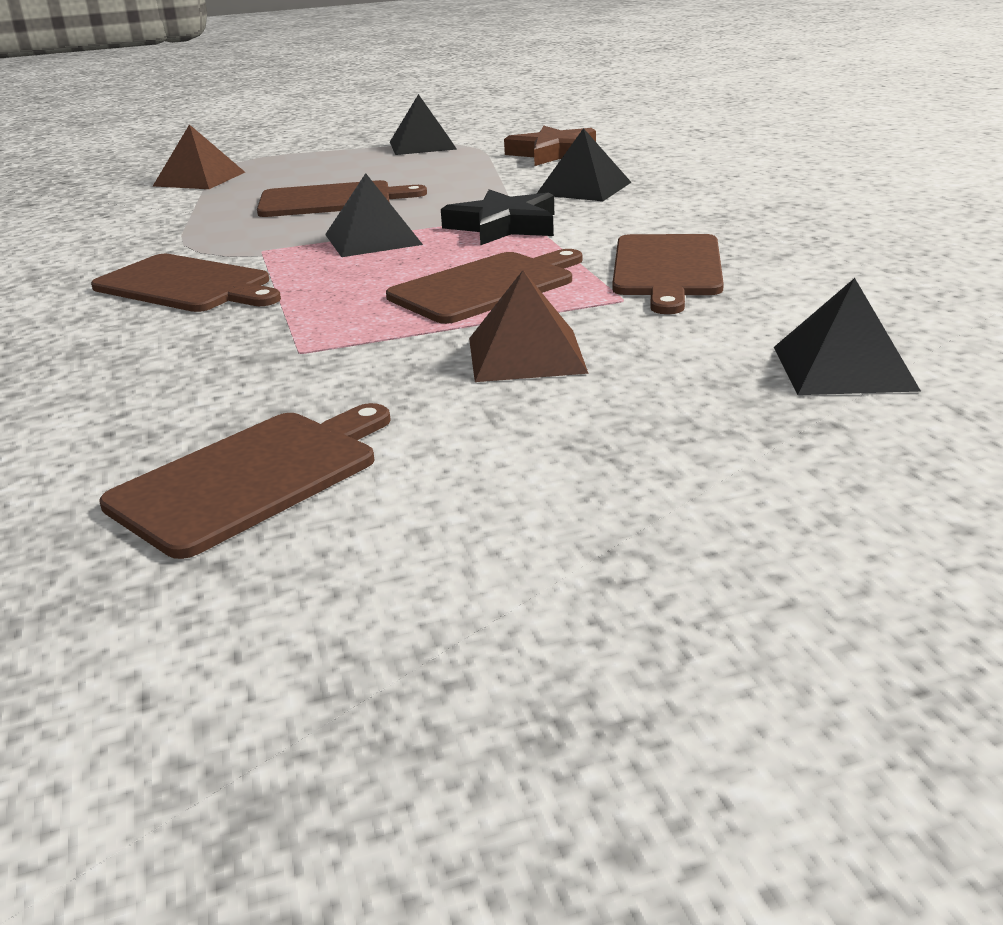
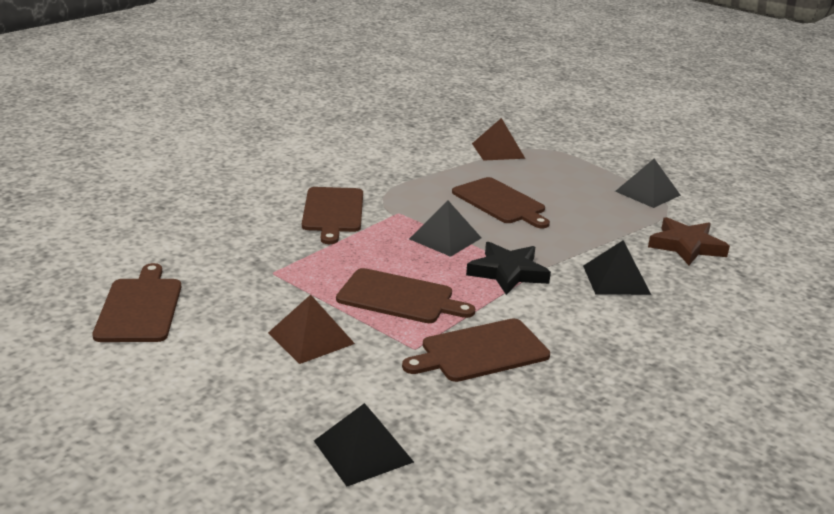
camera: 55 degrees right, 0 degrees up
(252, 477) = (140, 307): brown cutting board -> brown cutting board turned 105 degrees counterclockwise

